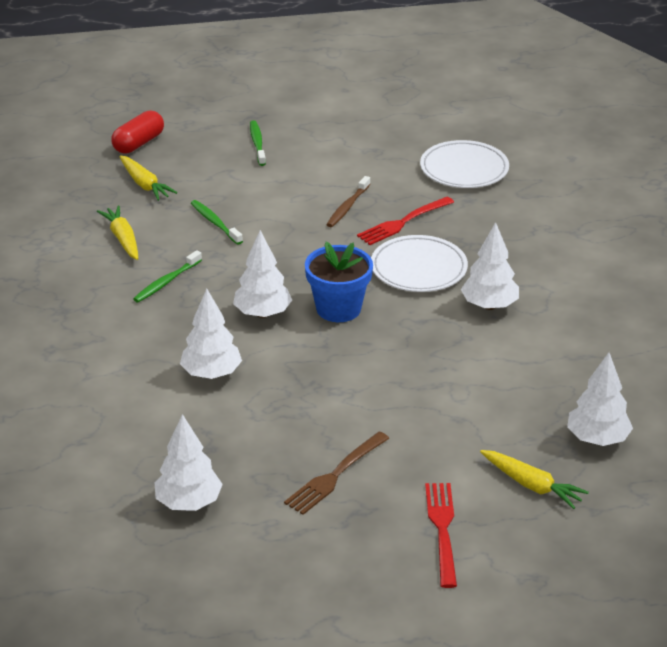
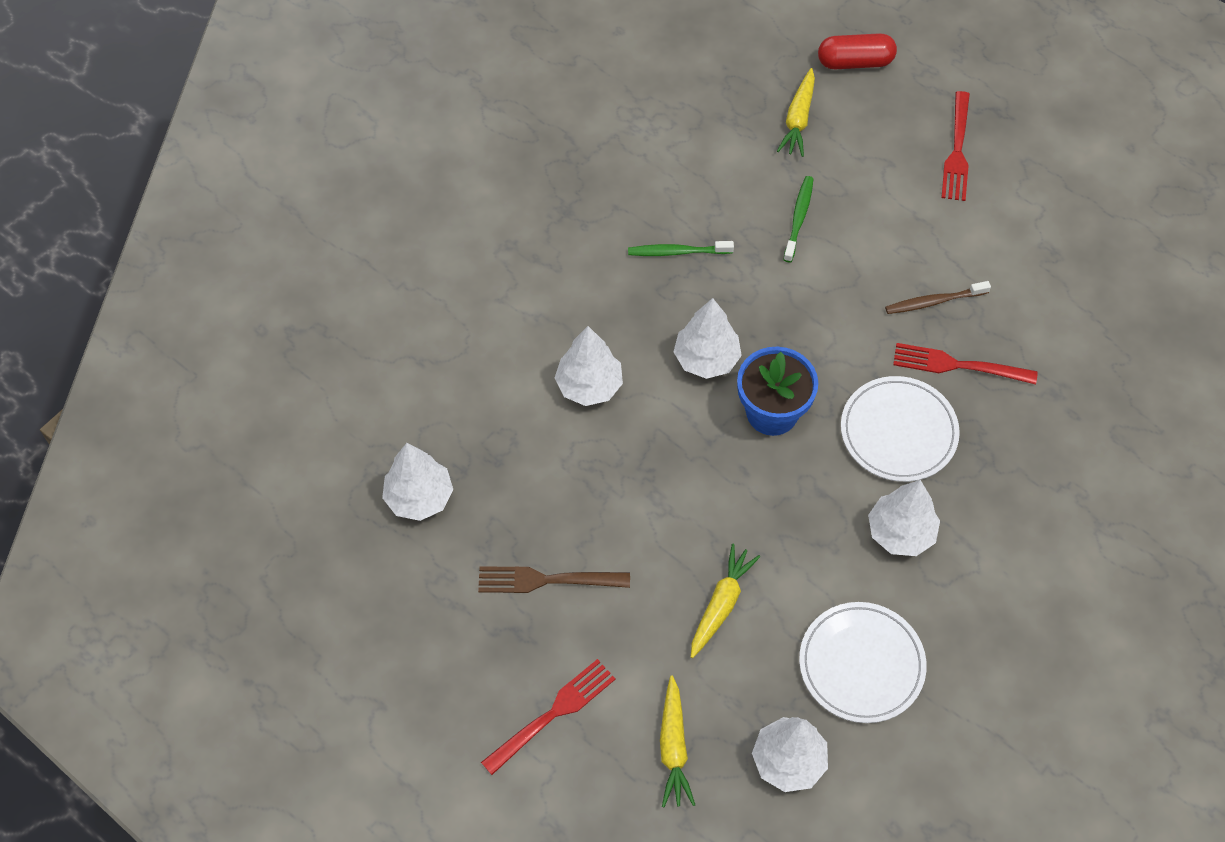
camera: 50 degrees right, 25 degrees up
(122, 239) = (703, 170): yellow carrot -> yellow carrot (721, 604)
(257, 143) = (957, 151): green toothbrush -> red fork
(464, 169) = (1105, 351): white plate -> white plate (861, 664)

